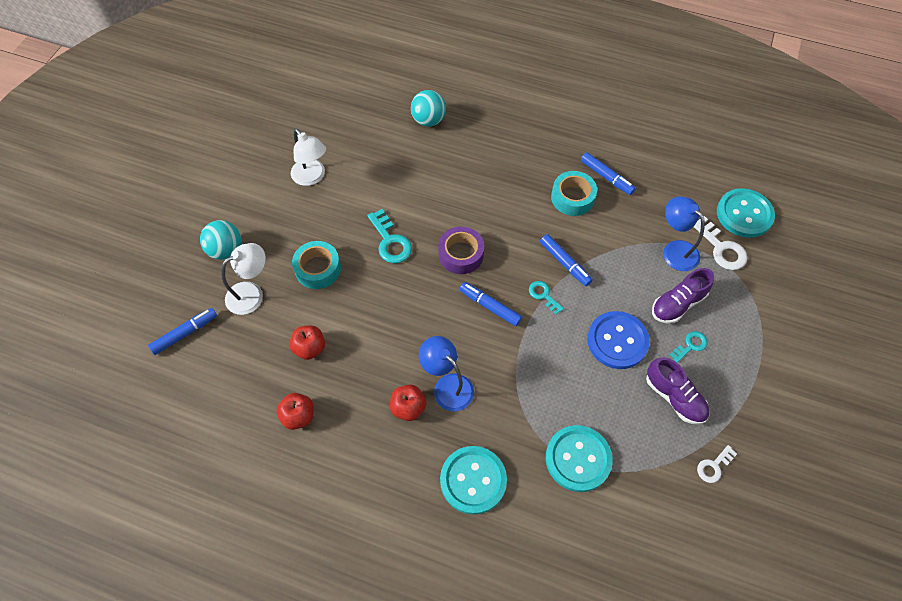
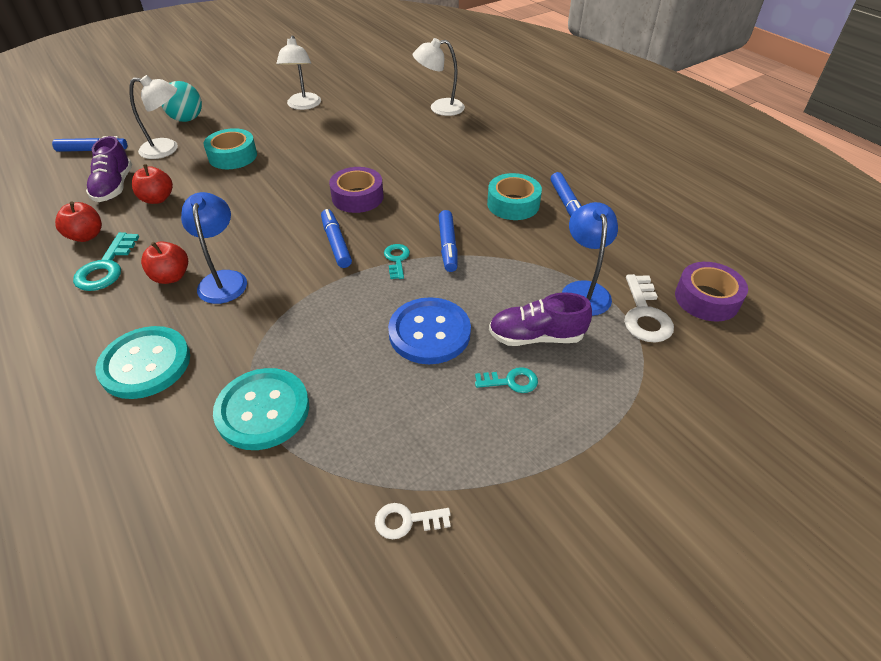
camera: 35 degrees right, 15 degrees down
(390, 241) = (310, 164): turquoise key -> turquoise key (106, 267)
(428, 120) = (439, 108): turquoise ball -> white lamp
(674, 397) = (436, 419): purple shoe -> purple shoe (114, 187)
(744, 214) = (706, 299): turquoise button -> purple tape

